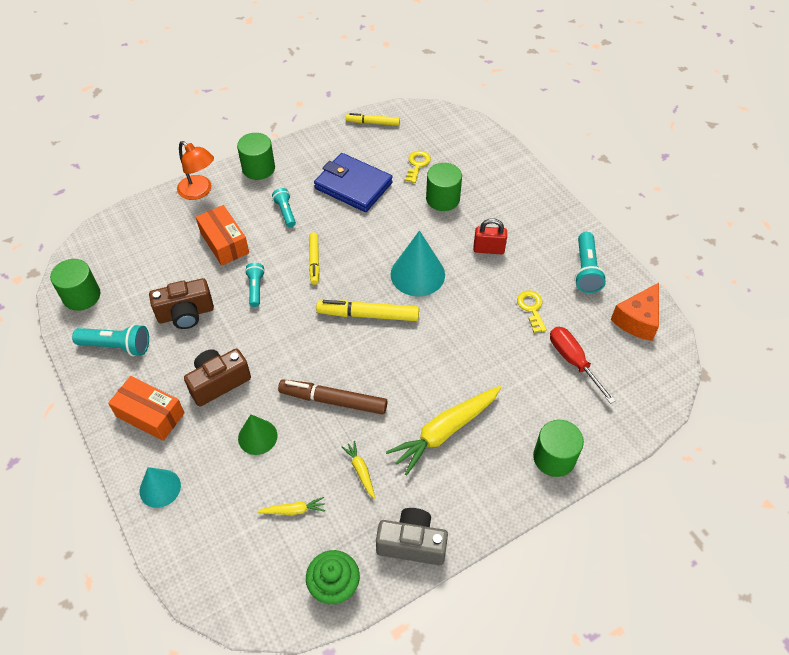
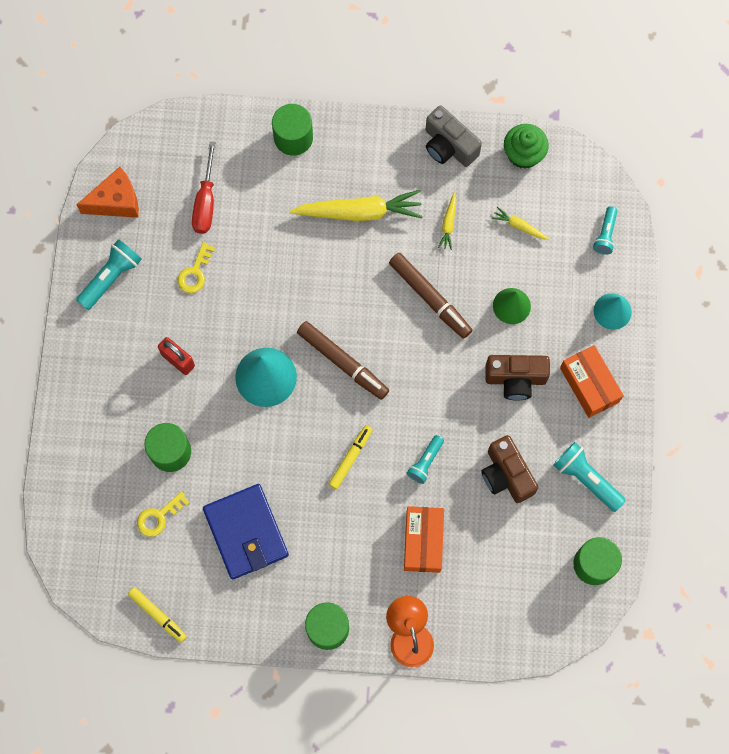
camera: 145 degrees left, 20 degrees up
(186, 314) = (506, 475): brown camera -> brown camera turned 135 degrees counterclockwise
(285, 212) = (338, 542): turquoise flashlight -> turquoise flashlight (605, 234)
(368, 315) = (343, 362): yellow marker -> brown marker

